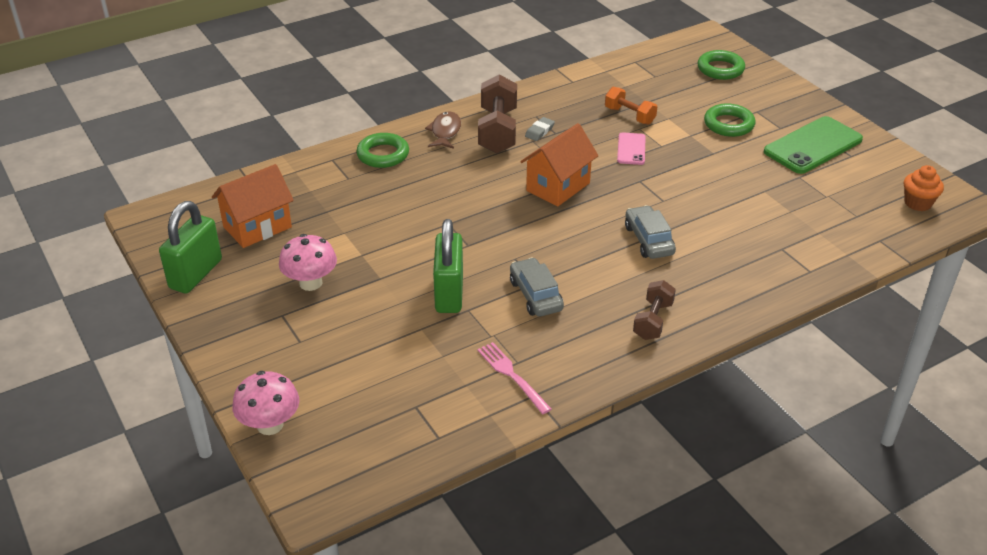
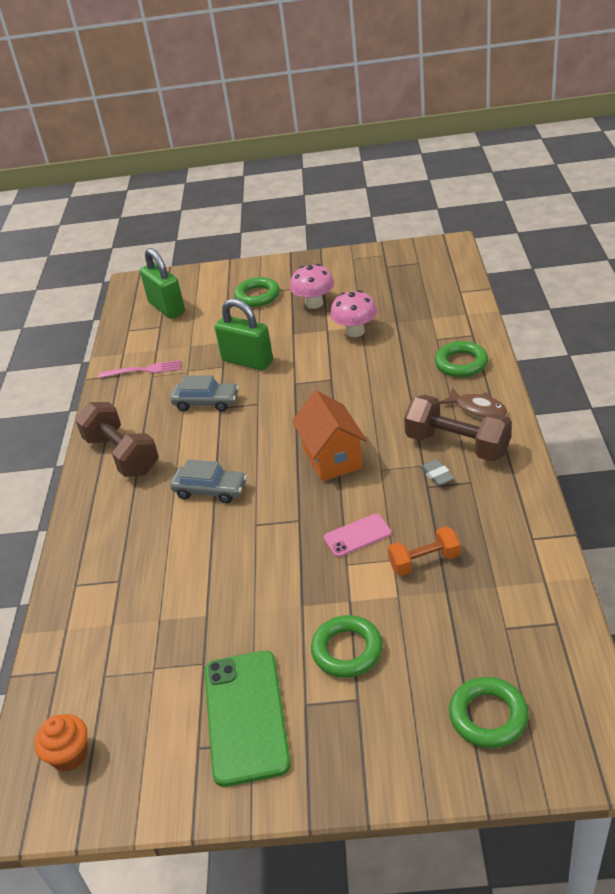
camera: 125 degrees right, 0 degrees up
(196, 274) = (364, 260): green padlock -> green padlock (166, 308)
(257, 227) = (400, 288): orange house -> none
(270, 425) = (200, 275): pink mushroom -> pink mushroom (355, 331)
(309, 339) = (257, 296): none -> green ring
(631, 149) = (357, 535): pink phone -> pink phone turned 60 degrees counterclockwise
(653, 321) = (122, 455): brown dumbbell -> brown dumbbell, size x1.67

